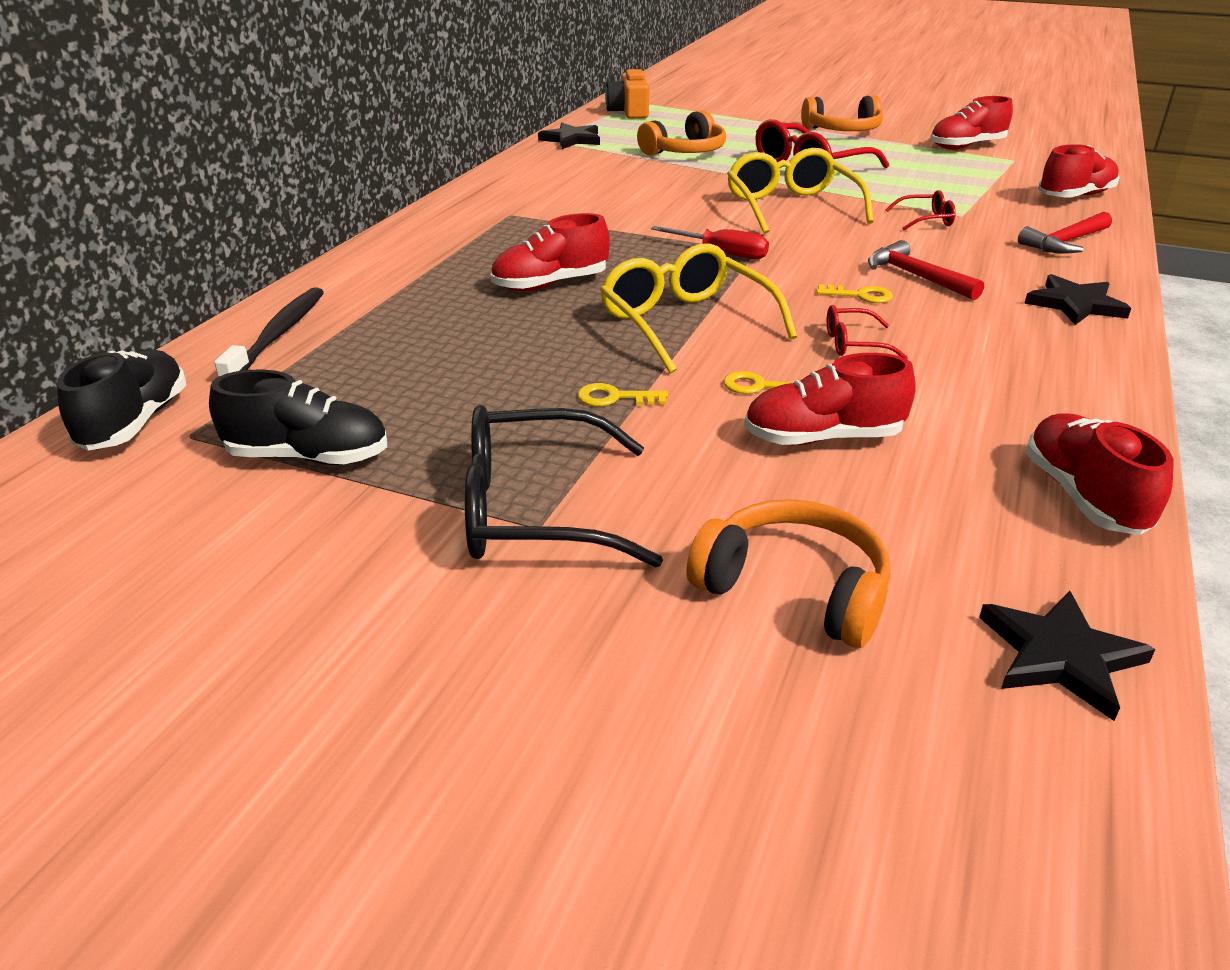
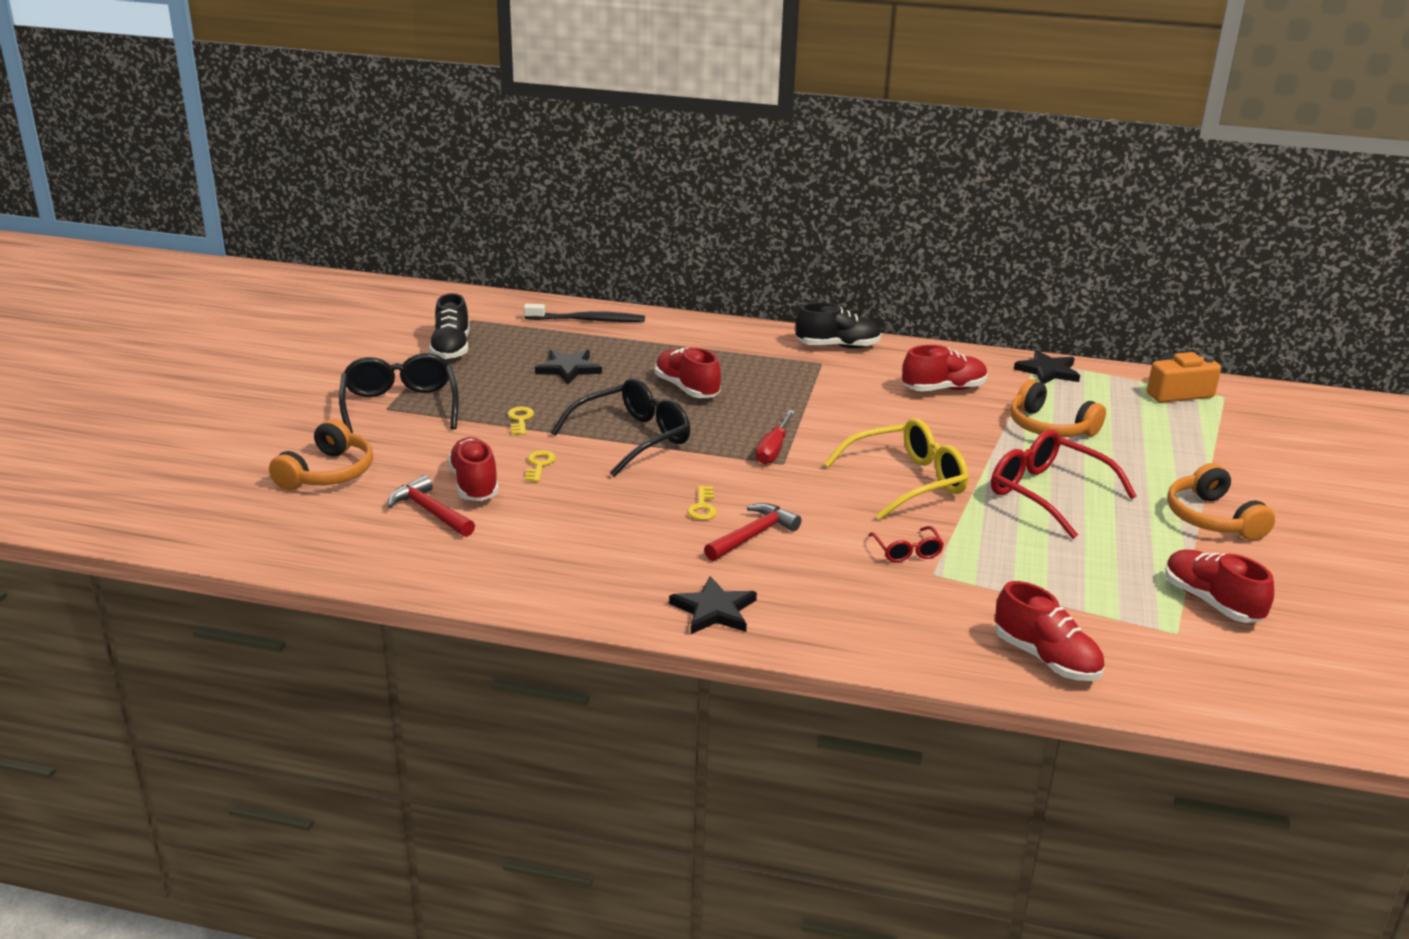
camera: 80 degrees right, 5 degrees down
(136, 422) = (483, 306): black shoe -> black shoe (838, 346)
(685, 323) = (633, 438): yellow glasses -> black glasses
(853, 344) = (611, 500): red glasses -> none
(1060, 656) = (265, 540): black star -> black star (568, 369)
(1065, 242) = (878, 628): red hammer -> red hammer (430, 512)
(1083, 496) = (406, 568): red shoe -> red shoe (943, 389)

